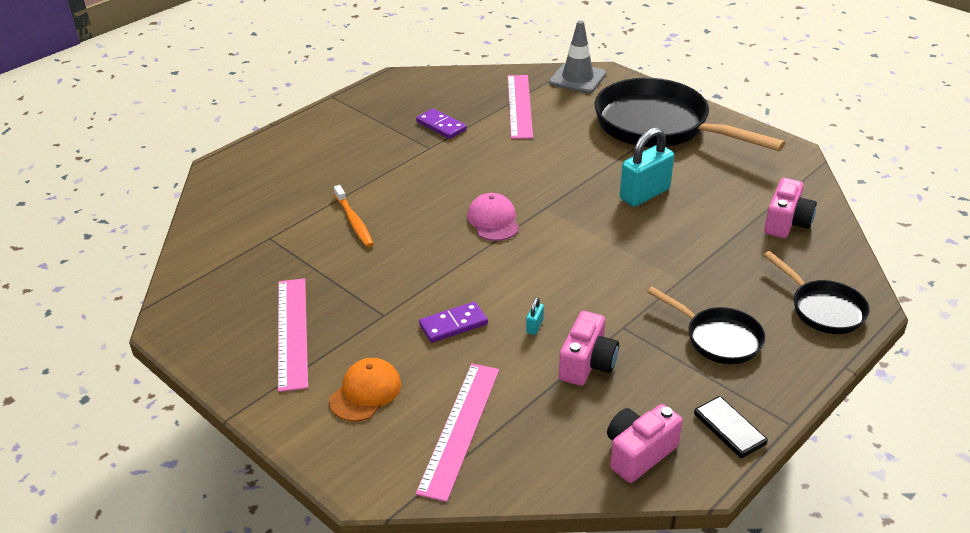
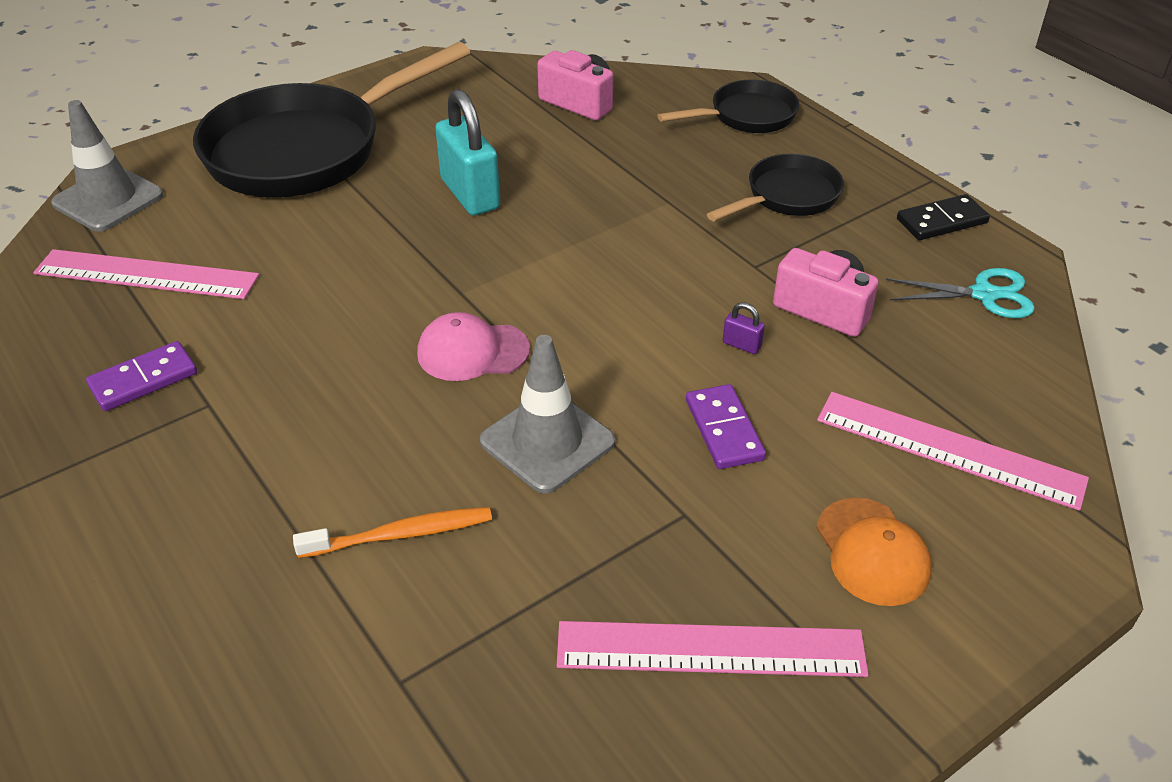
camera: 80 degrees left, 5 degrees up
(365, 392) = (872, 552): orange cap -> orange cap turned 150 degrees counterclockwise
(428, 258) = (547, 441): none -> grey traffic cone
(534, 326) = (741, 345): turquoise padlock -> purple padlock
(638, 453) = (984, 294): pink camera -> turquoise scissors

